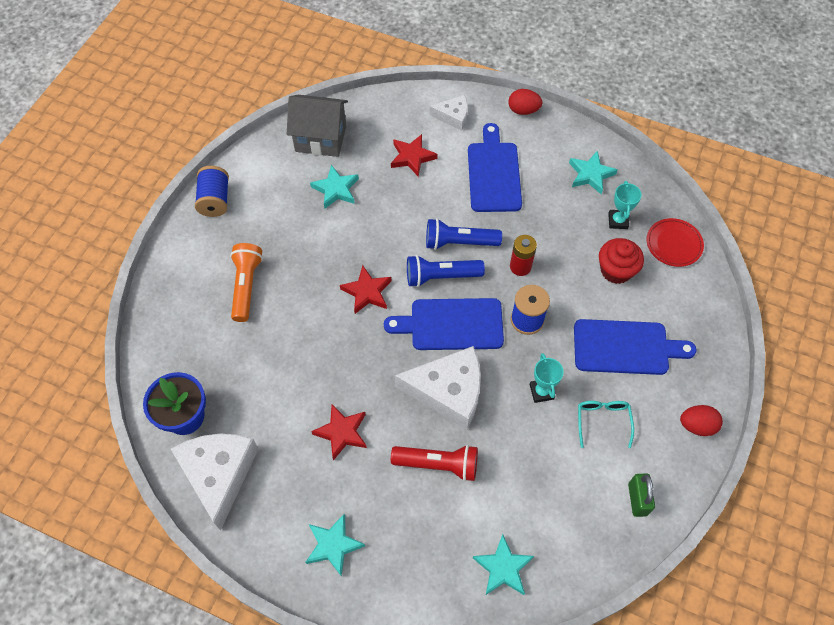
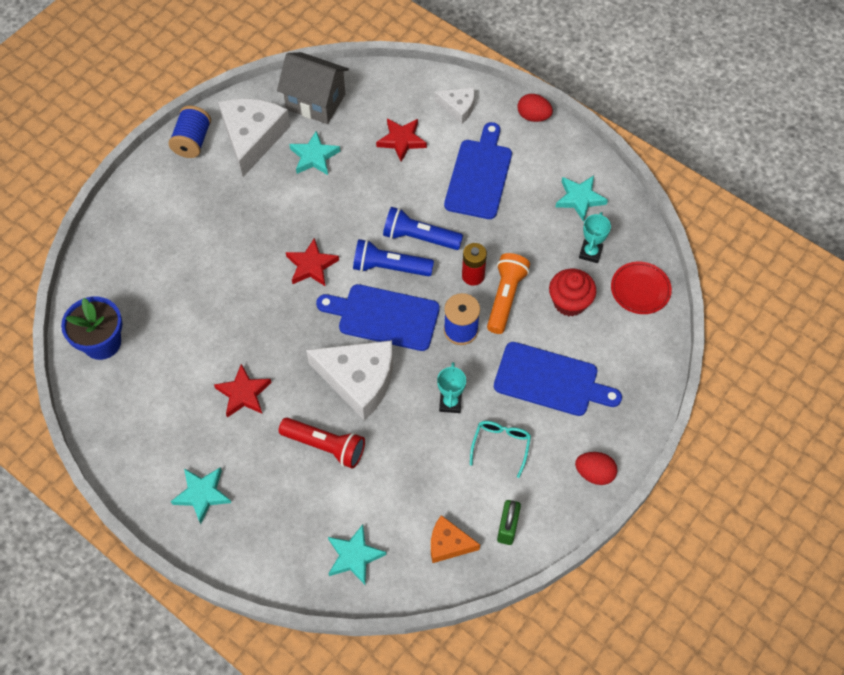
camera: 15 degrees right, 0 degrees up
(219, 474) = (117, 403): white cheese -> white cheese (252, 137)
(246, 286) = (197, 233): orange flashlight -> orange flashlight (505, 298)
(588, 530) = (448, 544): none -> orange cheese

